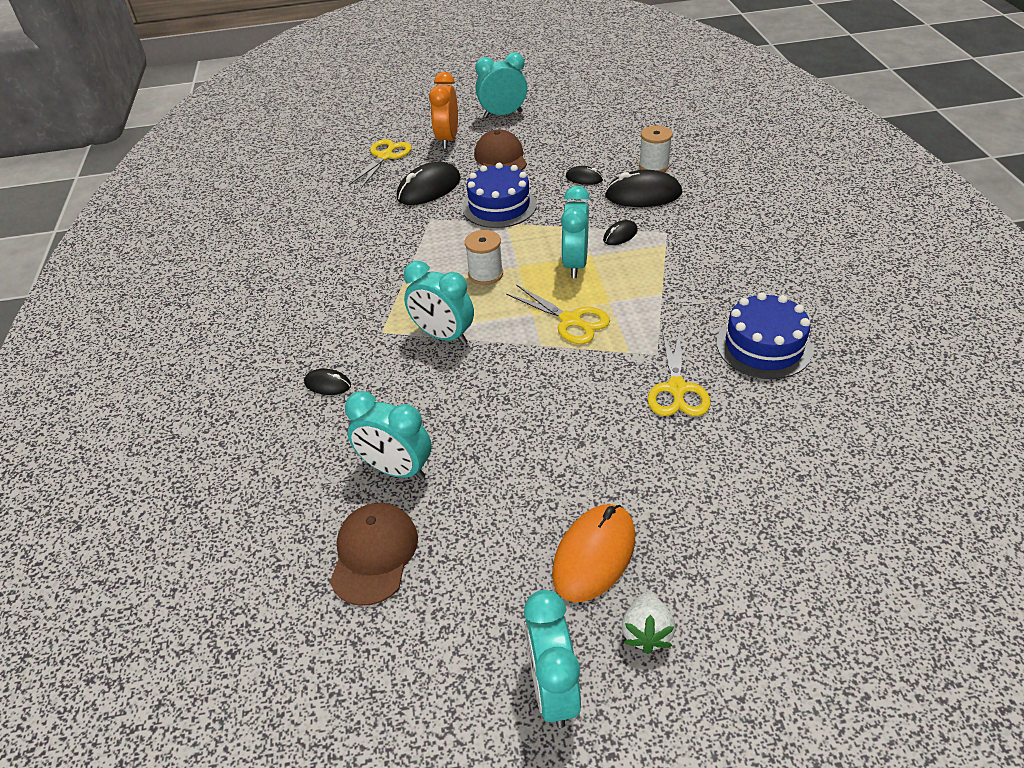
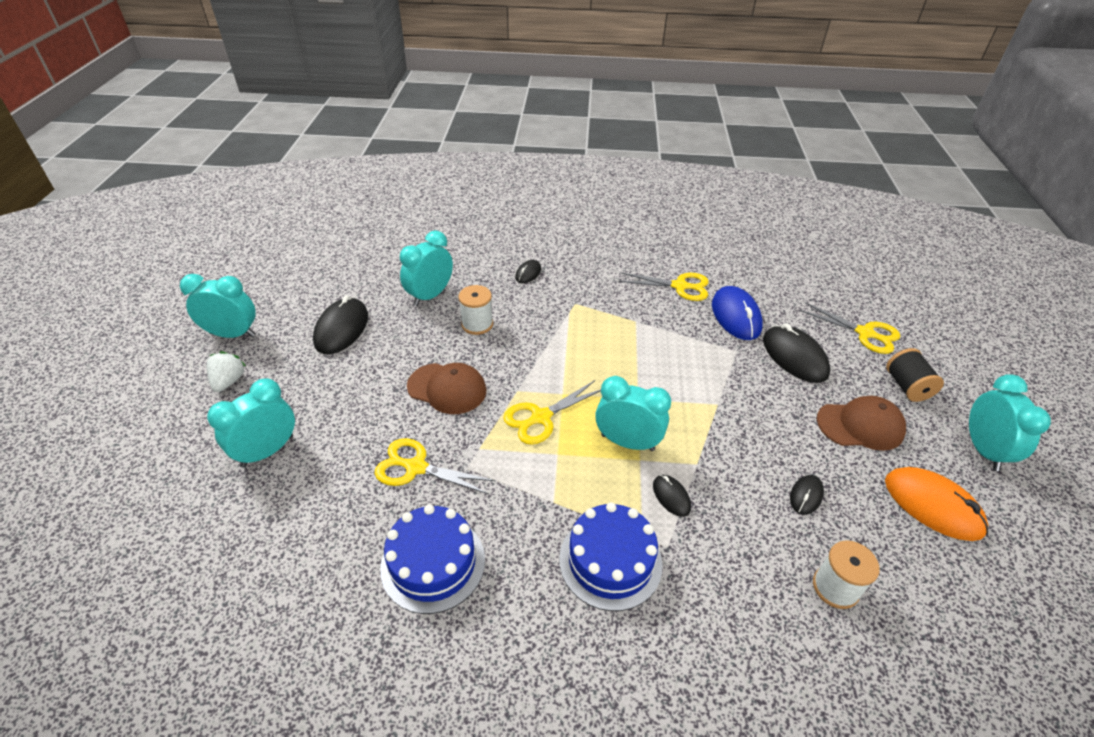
camera: 100 degrees right, 0 degrees up
(334, 261) = (680, 286): none -> yellow scissors
(374, 554) = (371, 280): brown cap -> brown cap (447, 388)
(378, 222) = (736, 316): none -> blue mouse
(443, 336) = (555, 335): turquoise clock -> turquoise clock (267, 451)
(447, 139) = (907, 386): orange clock -> black spool
(485, 274) = (631, 373): white spool -> white spool (477, 324)
(499, 206) = (751, 404): blue cake -> blue cake (610, 561)
(594, 555) = (299, 372): orange mouse -> orange mouse (932, 505)
(643, 195) = (758, 549): black mouse -> black mouse (341, 329)
(646, 632) = (229, 381): white strawberry -> white strawberry turned 75 degrees clockwise

